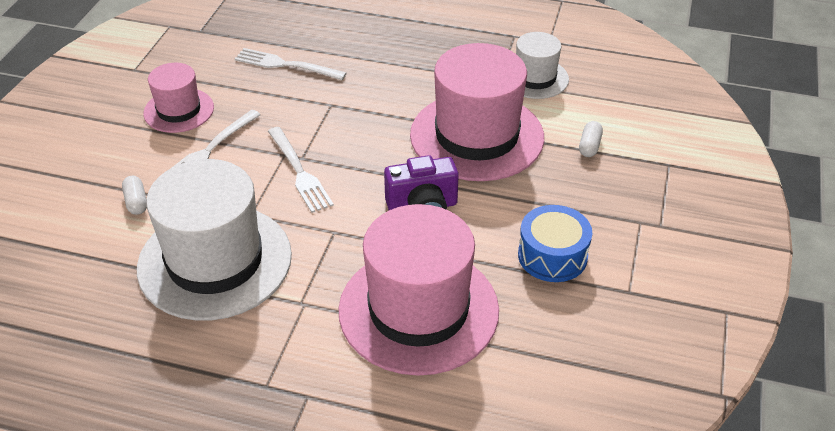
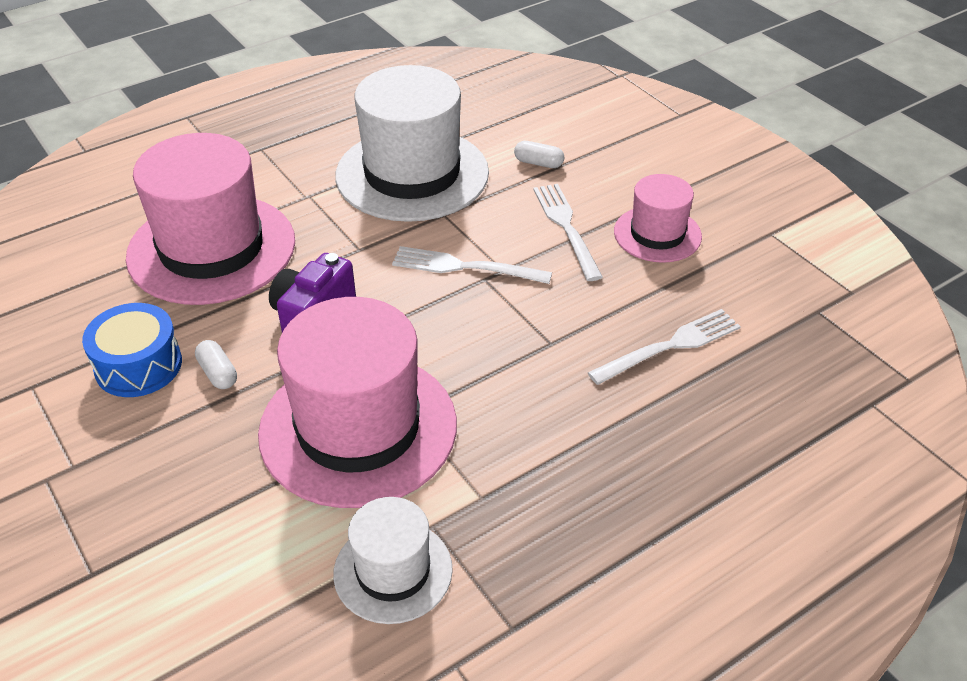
camera: 130 degrees right, 0 degrees up
(589, 146) = (216, 520): white capsule -> white capsule (218, 373)

